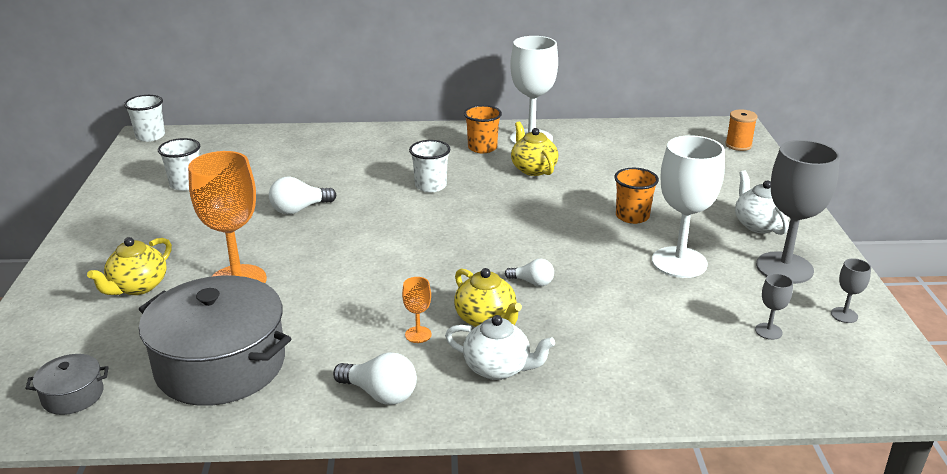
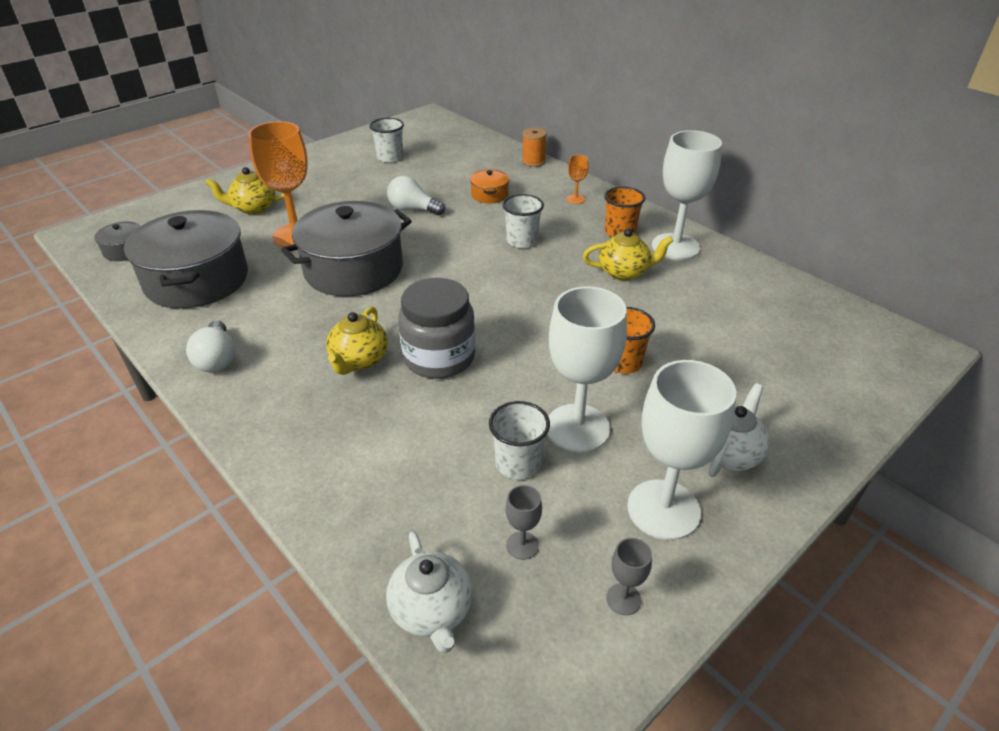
camera: 50 degrees right, 10 degrees up
(150, 136) = (432, 116): white cup -> white cup (518, 463)
(339, 169) = (489, 195): none -> orange pot
(347, 273) = (353, 269): none -> grey pot
(418, 334) = (306, 339): orange goblet -> orange goblet (575, 199)
(498, 368) = (297, 398): white teapot -> white teapot (432, 611)
(532, 282) = (439, 358): white light bulb -> grey jar
(533, 169) = (624, 272): yellow teapot -> yellow teapot turned 60 degrees clockwise
(738, 145) = (882, 368): orange spool -> orange spool (533, 161)
(784, 268) = (663, 509): grey goblet -> white goblet

